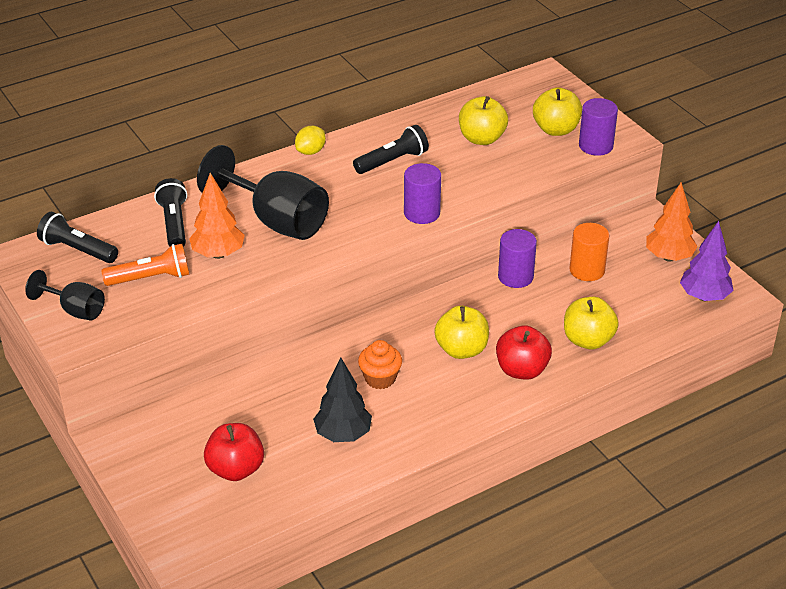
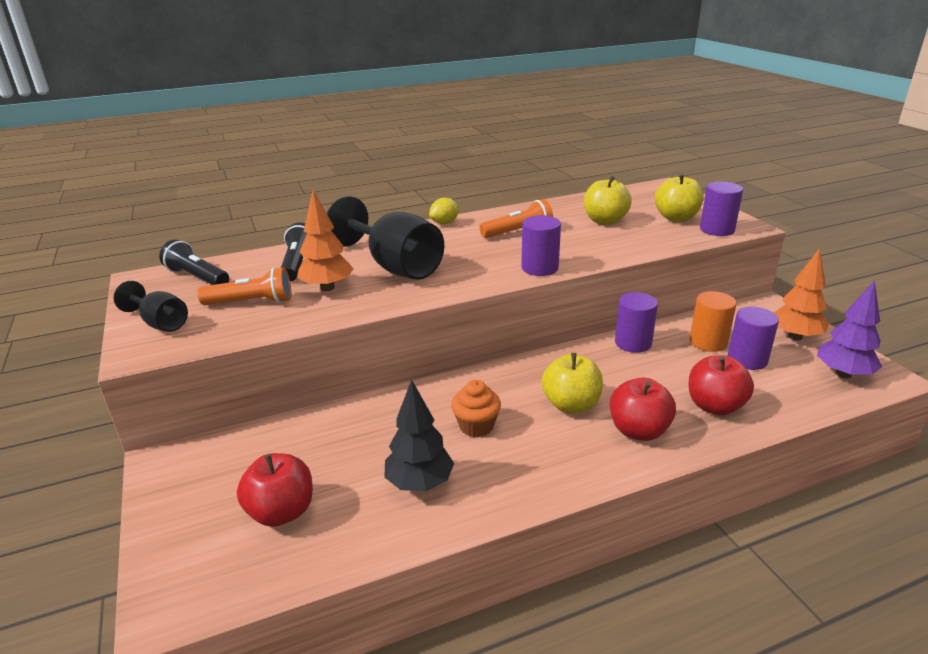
camera: 10 degrees right, 10 degrees down
(392, 161) = (518, 232): black flashlight -> orange flashlight
(588, 340) = (715, 406): yellow apple -> red apple
(621, 287) = (747, 359): none -> purple cylinder

